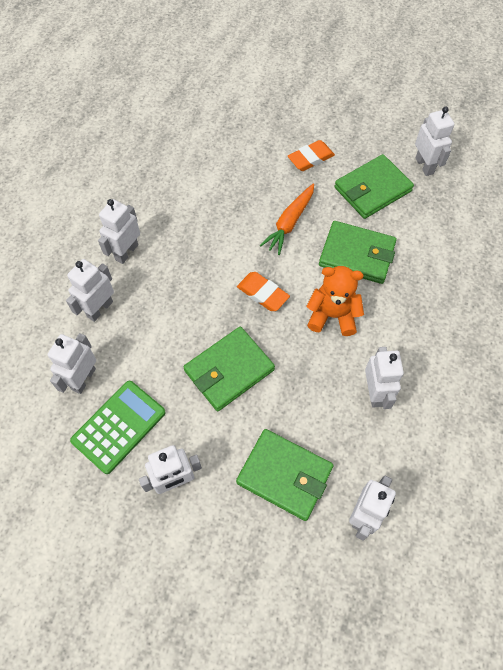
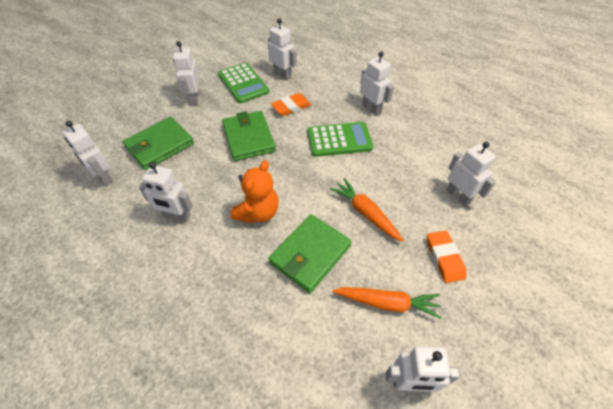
camera: 110 degrees right, 10 degrees down
(99, 309) = (329, 89): white robot -> white robot (458, 196)
(195, 271) = (339, 140): none -> green calculator
(262, 293) = (301, 173): orange eraser -> orange eraser (291, 107)
(372, 189) = (387, 303): green wallet -> orange carrot

